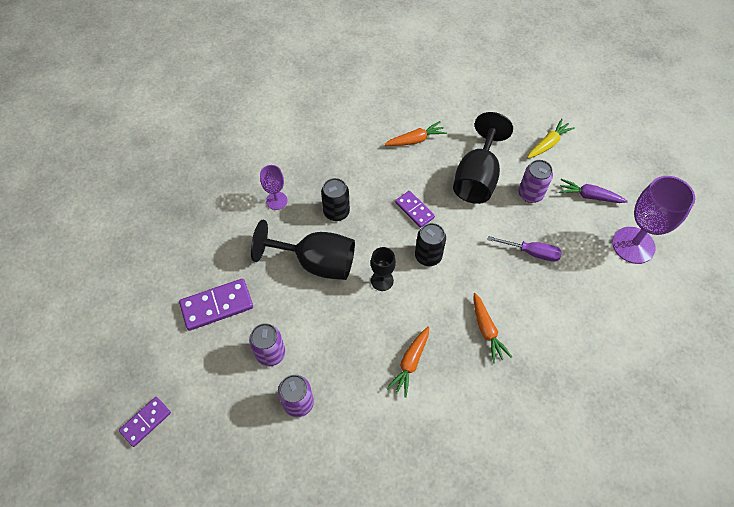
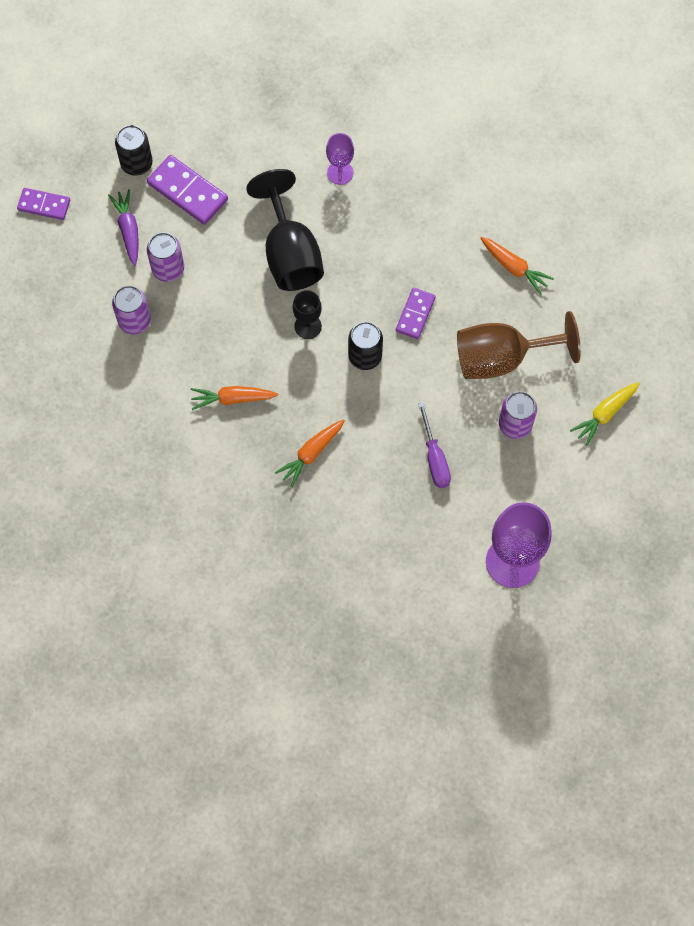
camera: 60 degrees right, 10 degrees up
(336, 212) = (363, 238): black can -> black can (136, 163)
(477, 177) = (502, 358): black goblet -> brown goblet
(548, 144) = (604, 414): yellow carrot -> yellow carrot turned 120 degrees clockwise
(589, 196) = (553, 489): purple carrot -> purple carrot (128, 230)

